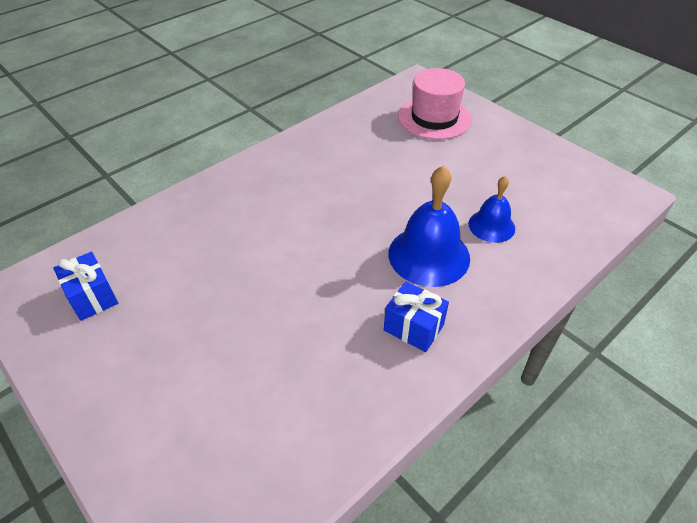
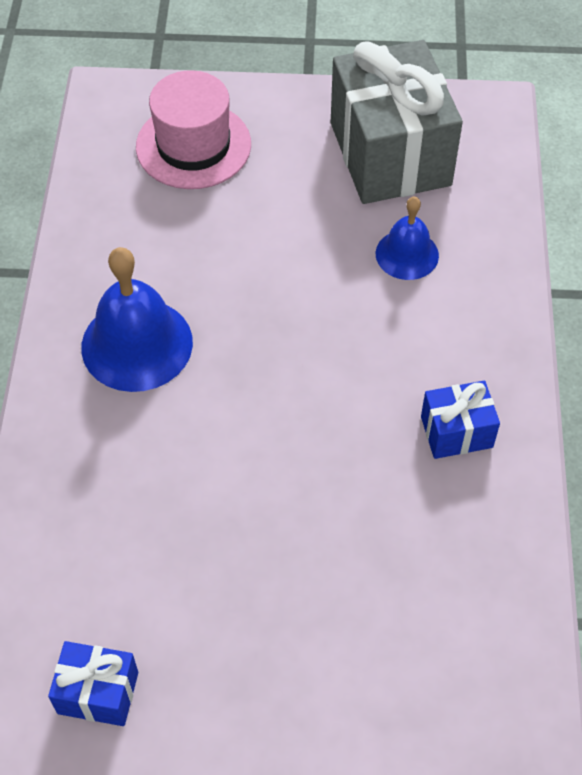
camera: 45 degrees left, 10 degrees up
(429, 255) = (385, 340): blue bell -> blue bell (137, 344)
(538, 177) = (390, 154): none -> grey gift

